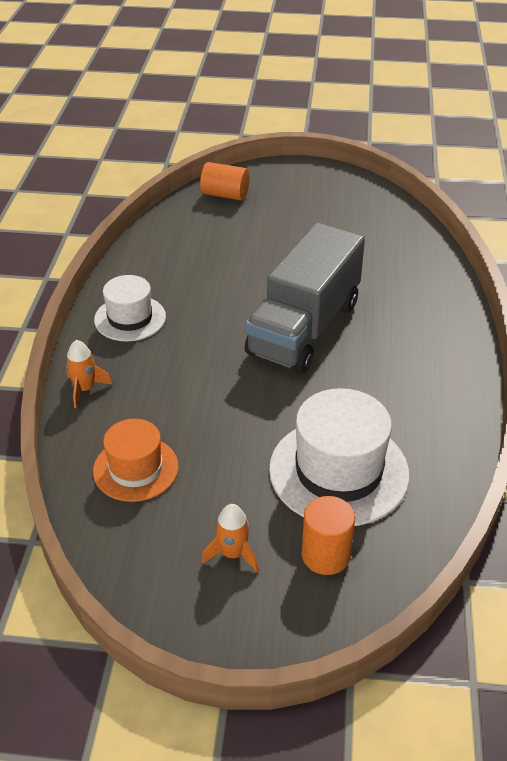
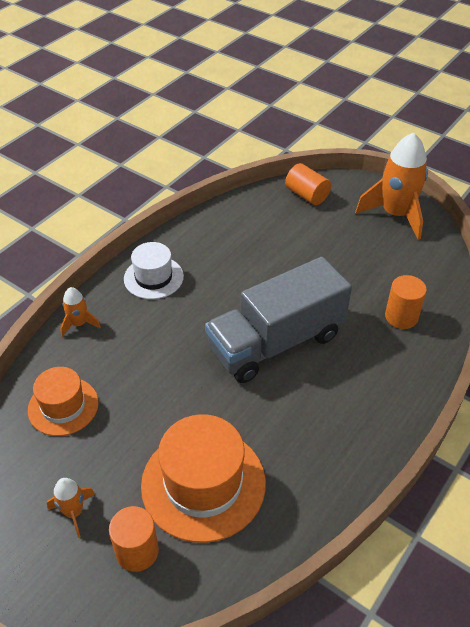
camera: 30 degrees right, 5 degrees up
(323, 185) = (395, 214): none -> orange rocket
(338, 471) = (203, 484): white hat -> orange hat
(399, 266) = (401, 317): none -> orange cylinder

